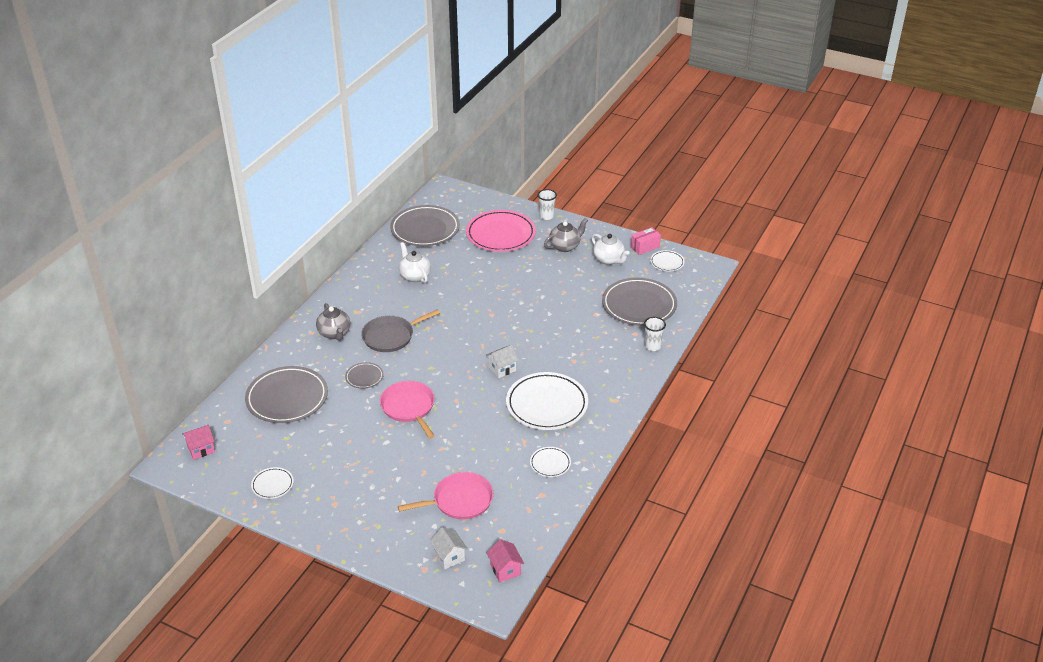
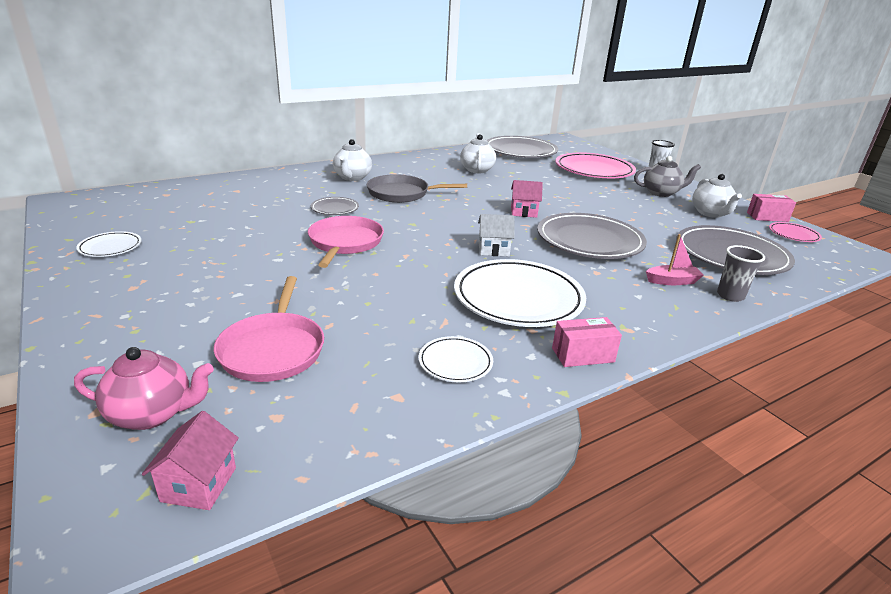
camera: 30 degrees right, 10 degrees down
(201, 449) = (109, 202): pink house -> pink house (523, 212)
(287, 398) = (242, 198): grey plate -> grey plate (589, 241)
(334, 333) = (352, 177): grey teapot -> white teapot
(449, 556) = (152, 414): white house -> pink teapot
(460, 500) = (273, 349): pink pan -> pink pan turned 75 degrees clockwise
(604, 429) = (583, 355): none -> pink box
(618, 348) = (672, 281): none -> pink boat
(652, 346) = (730, 296): white cup -> grey cup
(667, 262) = (793, 235): white plate -> pink plate

